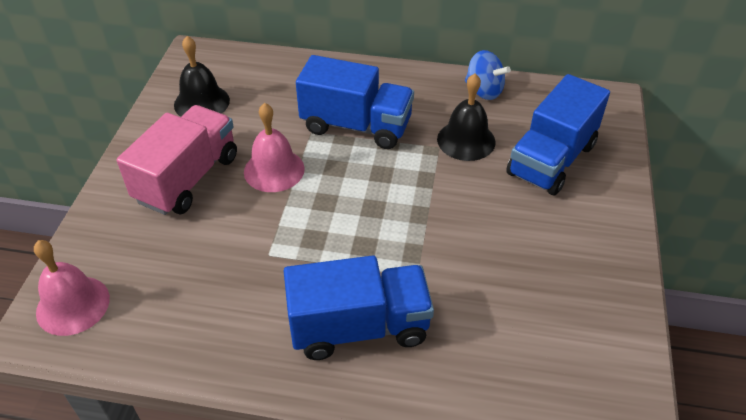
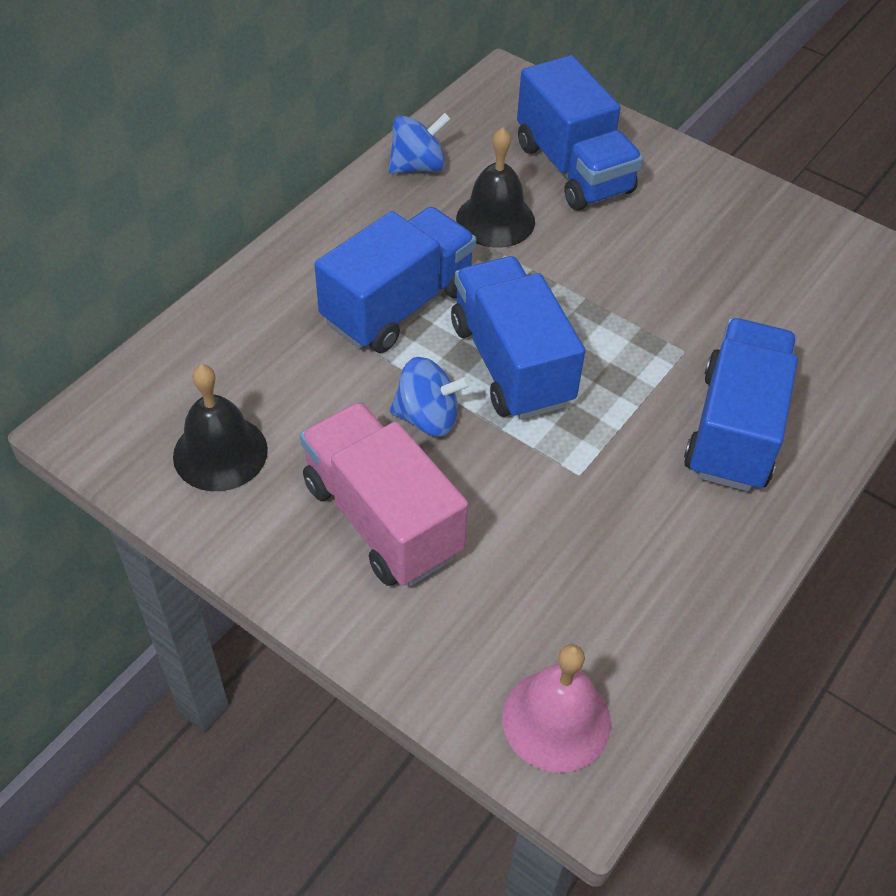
camera: 65 degrees left, 5 degrees up
(274, 170) = (427, 418): pink bell -> blue spinning top
(342, 191) = (511, 363): none -> blue truck

